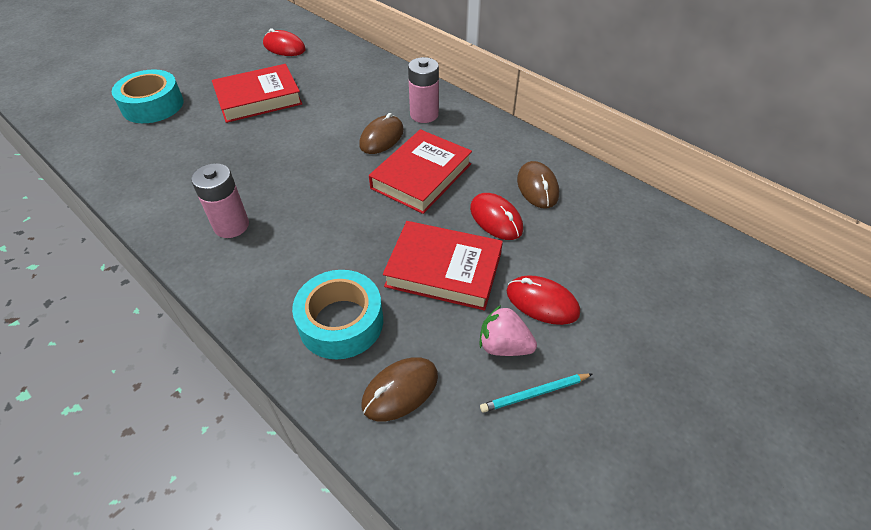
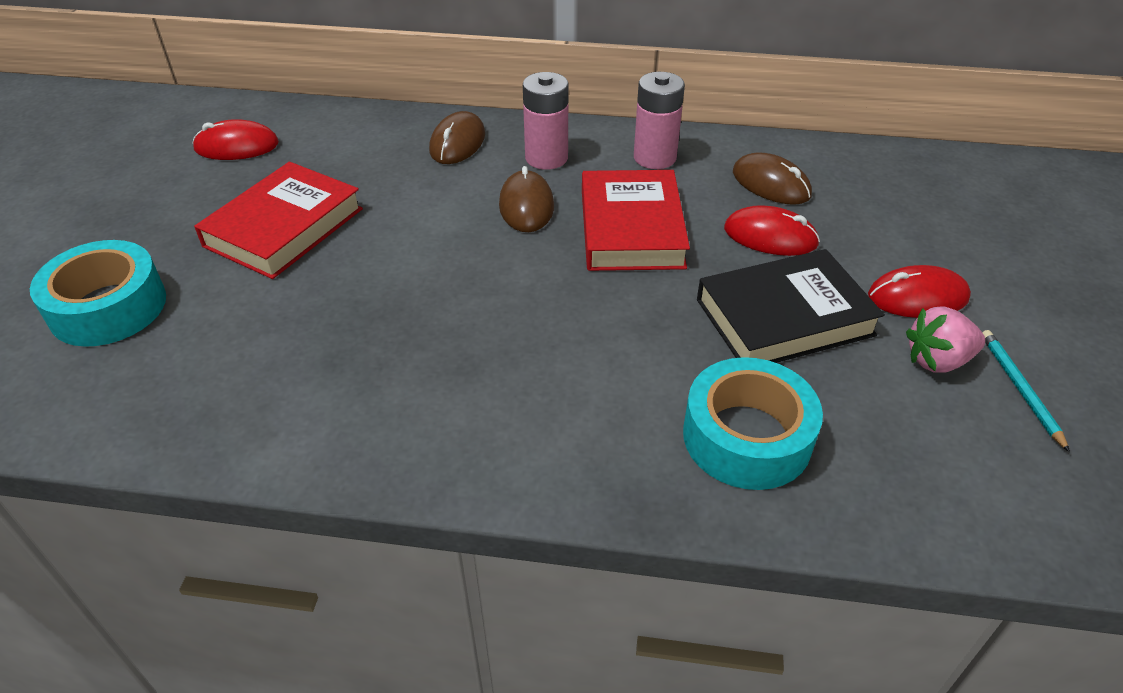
camera: 35 degrees left, 5 degrees down
(231, 225) = (458, 404): pink battery -> pink battery (654, 157)
(400, 390) = (899, 468): brown mouse -> brown mouse (457, 142)
(444, 270) = (784, 317): red book -> black book
(534, 394) = (1019, 389): turquoise pencil -> turquoise pencil turned 135 degrees clockwise

